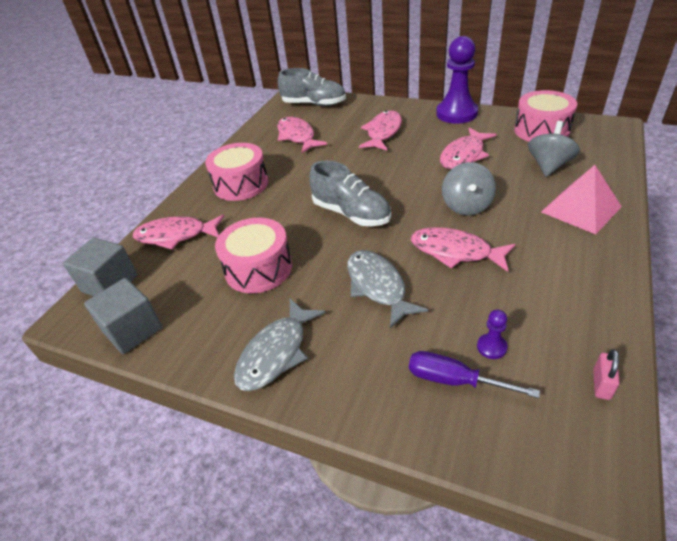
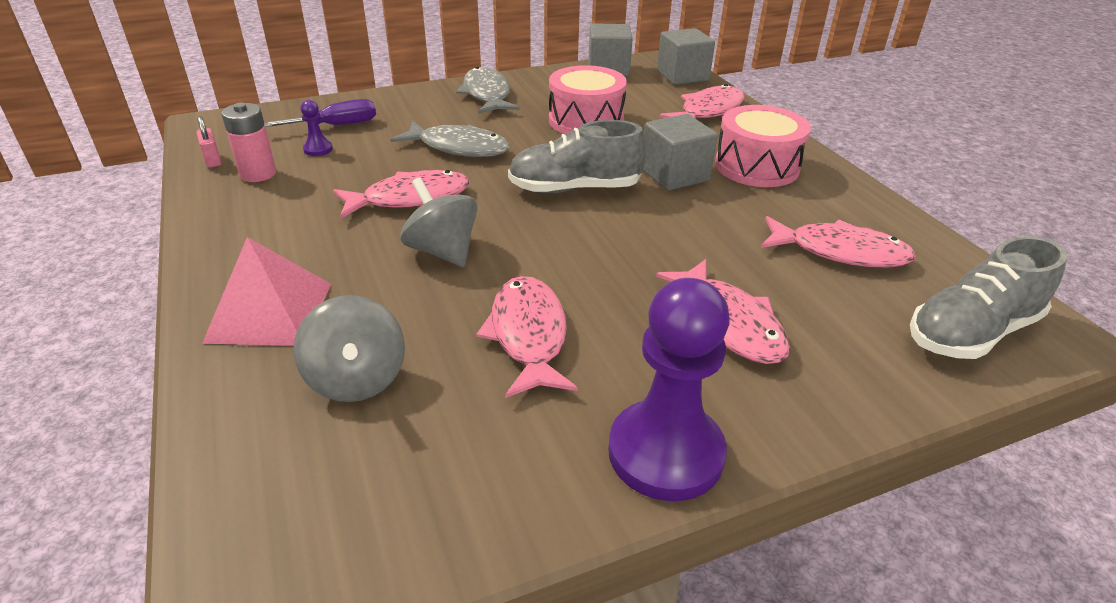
camera: 130 degrees right, 5 degrees down
(288, 198) = (674, 175): none -> grey cube
(541, 130) = (424, 487): pink drum -> none
(559, 337) = (258, 174): none -> pink battery

